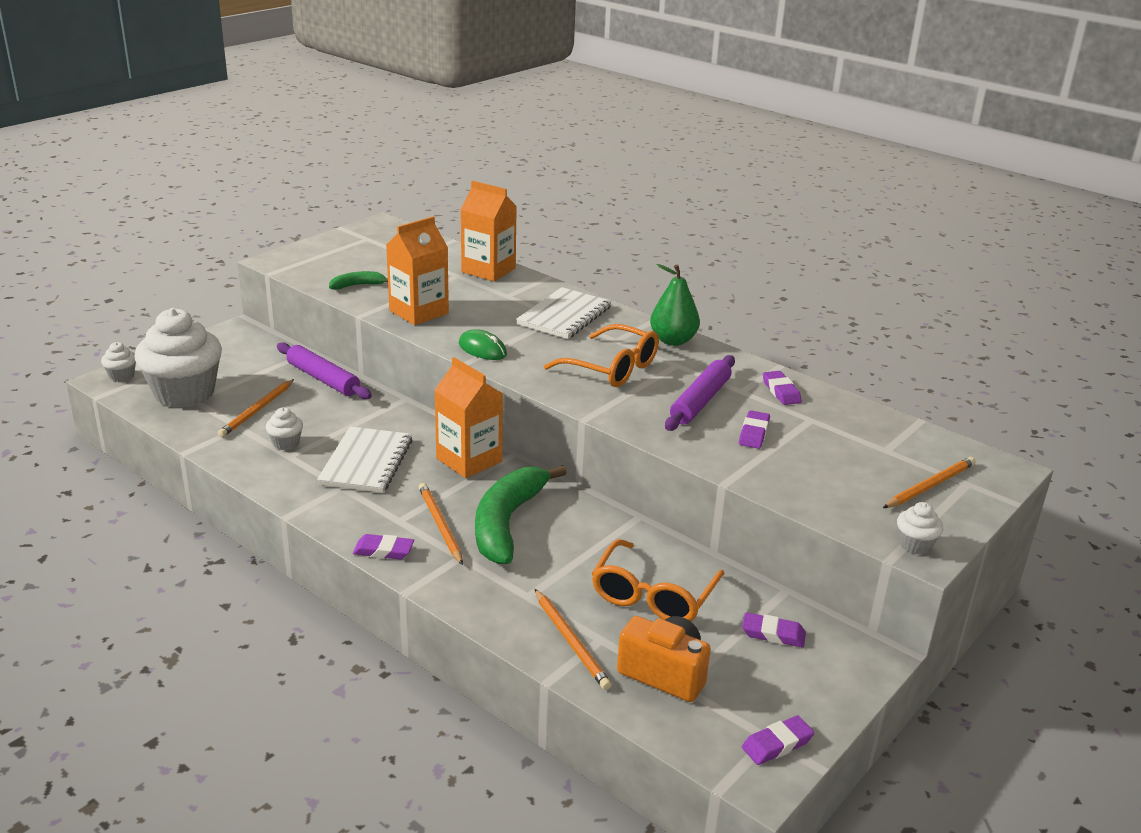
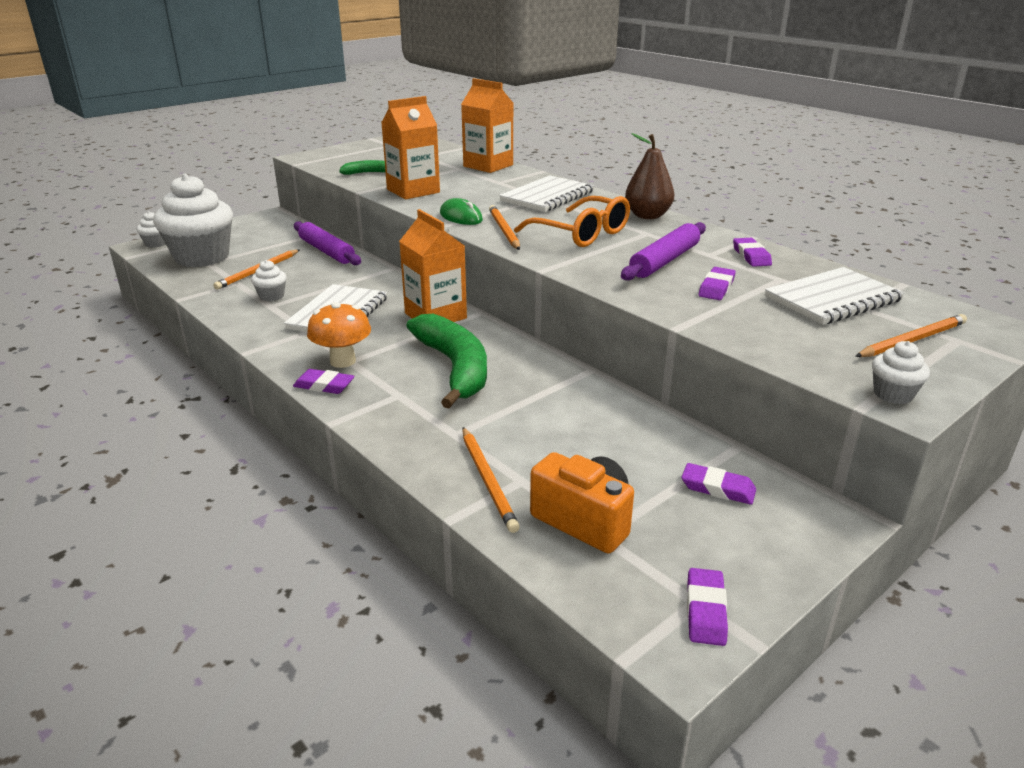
camera: 10 degrees right, 0 degrees up
(392, 521) = (343, 361): none -> orange mushroom
(440, 525) = (388, 367): orange pencil -> orange pencil (504, 230)
(507, 522) = (455, 368): green banana -> green banana turned 135 degrees clockwise
(653, 595) = (589, 442): orange glasses -> none
(673, 340) = (647, 216): green pear -> brown pear
(777, 744) = (705, 610): purple eraser -> purple eraser turned 60 degrees counterclockwise
(859, 442) = (832, 299): none -> white notebook

